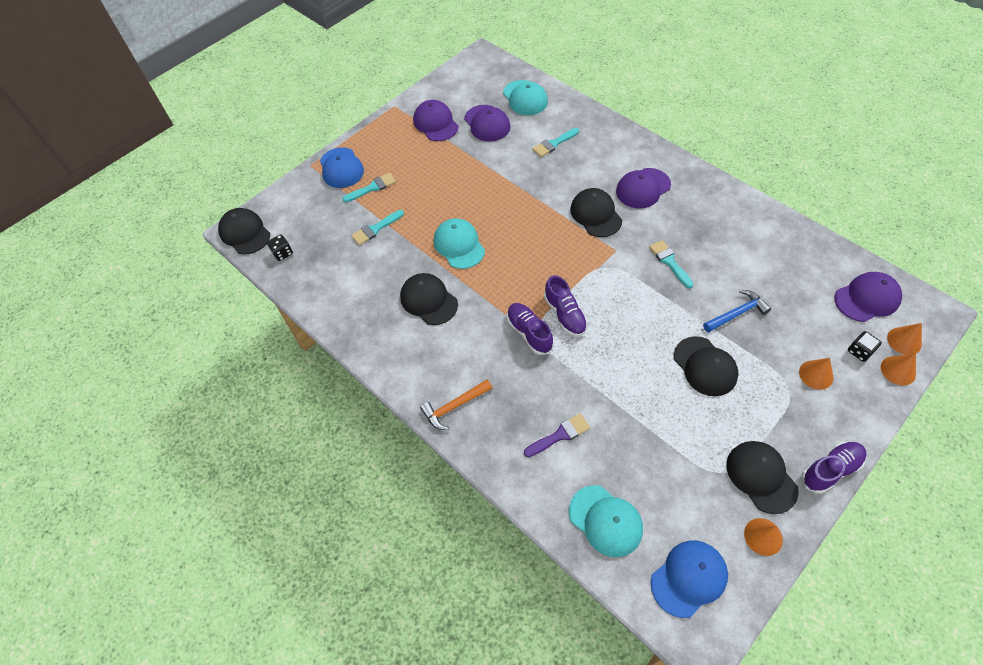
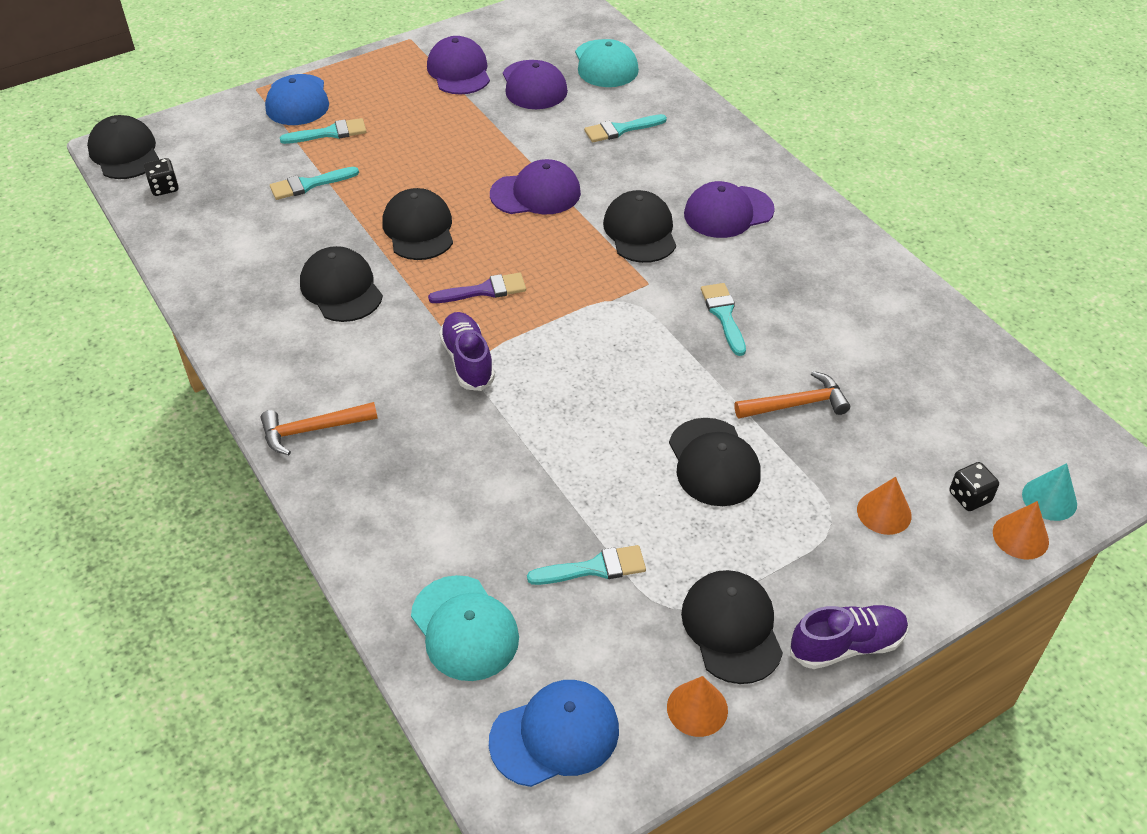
camera: 10 degrees right, 10 degrees down
(459, 245) = (419, 229): turquoise cap -> black cap
(560, 435) = (450, 501): purple brush -> purple brush (484, 290)
(565, 314) = (532, 349): purple shoe -> none
(665, 458) = (594, 568): none -> turquoise brush
(737, 313) = (797, 404): blue hammer -> orange hammer
(867, 298) = (1015, 429): purple cap -> purple cap (536, 193)
(904, 341) = (1049, 499): orange cone -> turquoise cone

